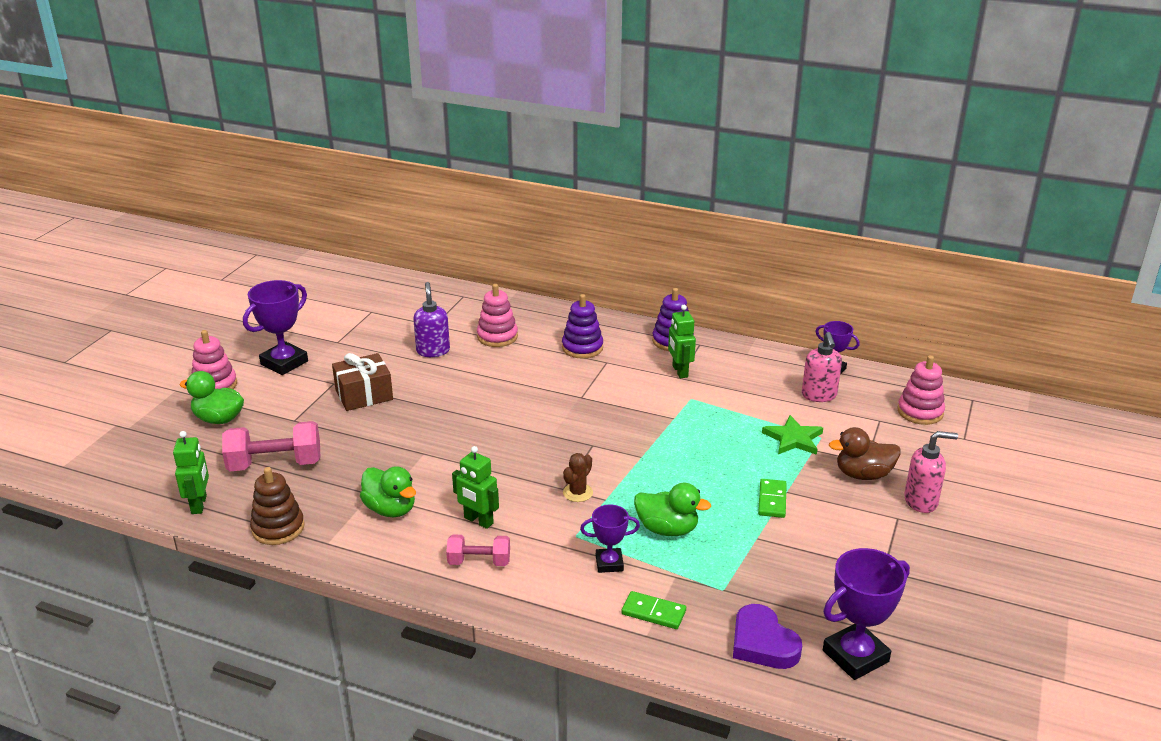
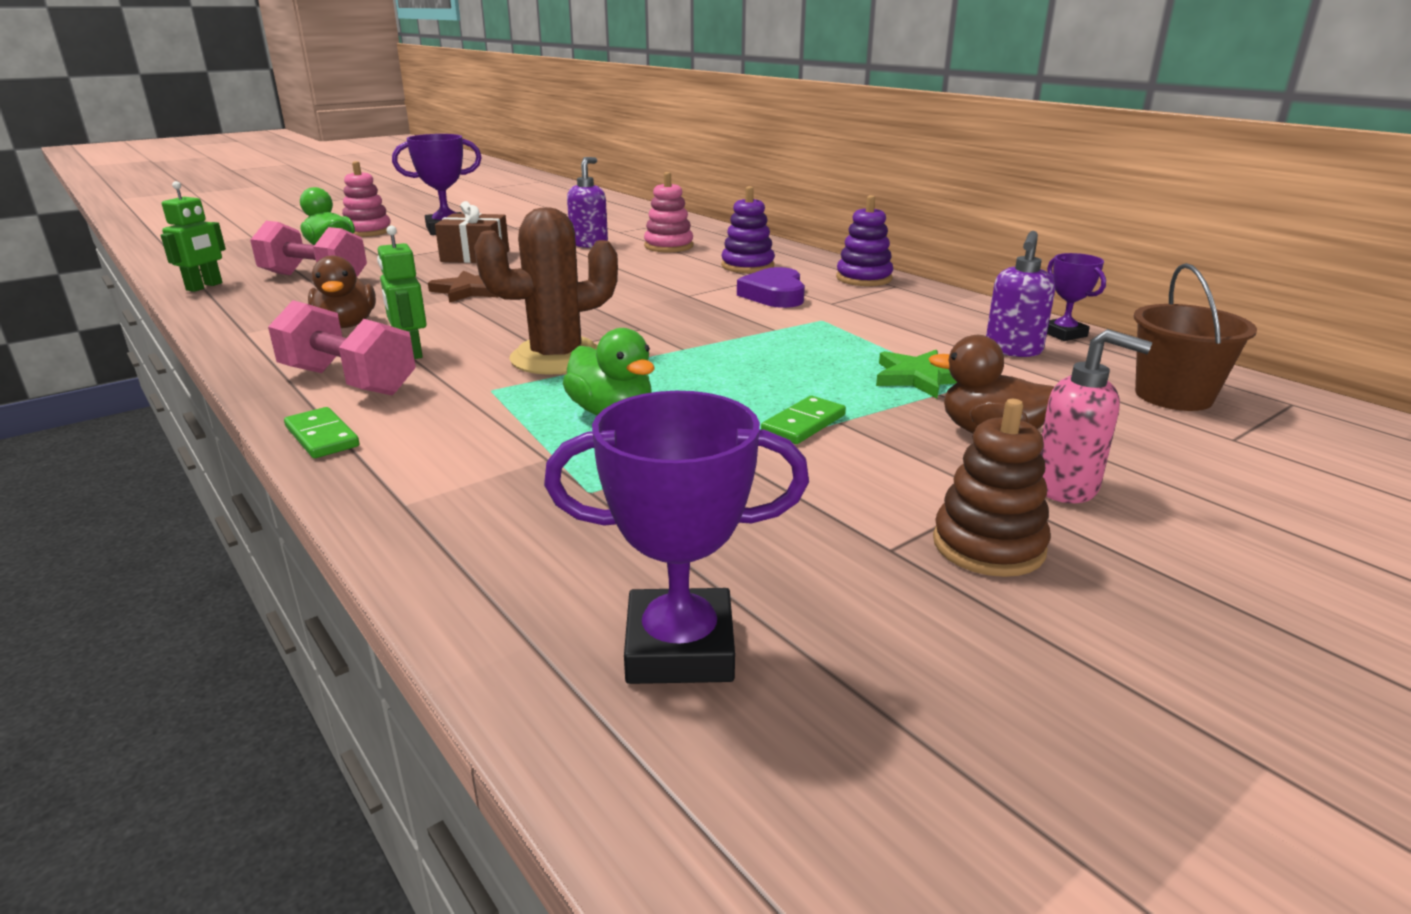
camera: 30 degrees right, 5 degrees down
(278, 528) = (228, 313): brown stacking toy -> brown stacking toy (988, 546)
(390, 509) = (347, 325): green duck -> brown duck
(422, 441) = (469, 290): none -> brown star
(479, 562) = (348, 381): pink dumbbell -> pink dumbbell, size x1.66
(578, 493) = (557, 358): brown cactus -> brown cactus, size x2.15
(609, 563) = (485, 422): purple trophy -> none
(653, 612) = (454, 484): green domino -> green domino (322, 437)
(679, 371) = (838, 299): green robot -> none
(762, 643) = (548, 571): purple heart -> purple heart (774, 295)
(819, 395) = (1013, 350): pink soap dispenser -> purple soap dispenser
(920, 412) = (1173, 396): pink stacking toy -> brown bucket

